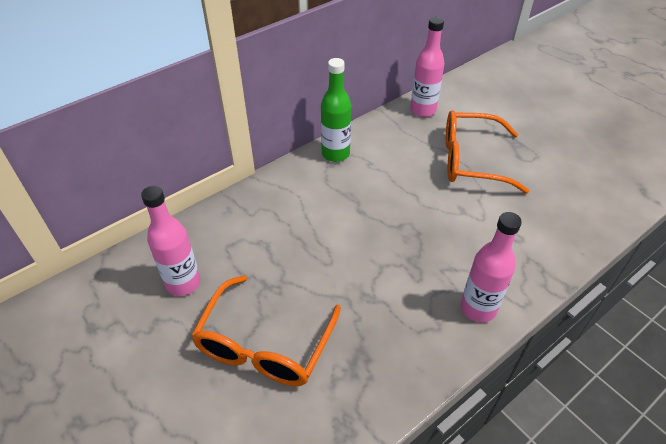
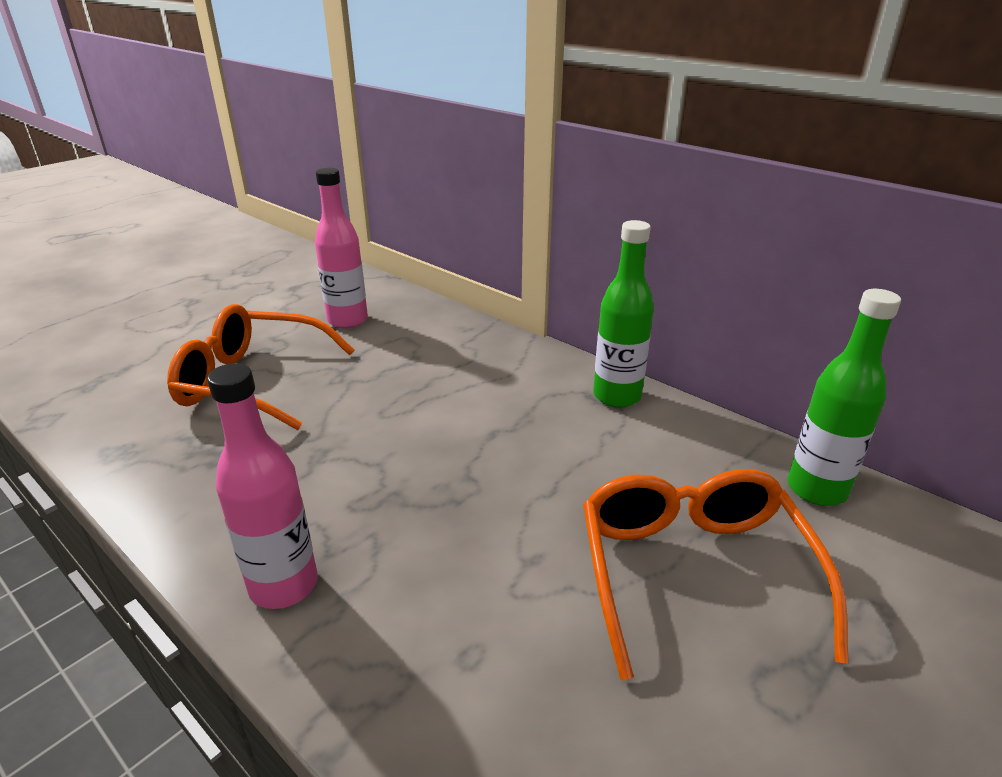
camera: 80 degrees right, 15 degrees down
(423, 110) = (816, 489): pink bottle -> green bottle

